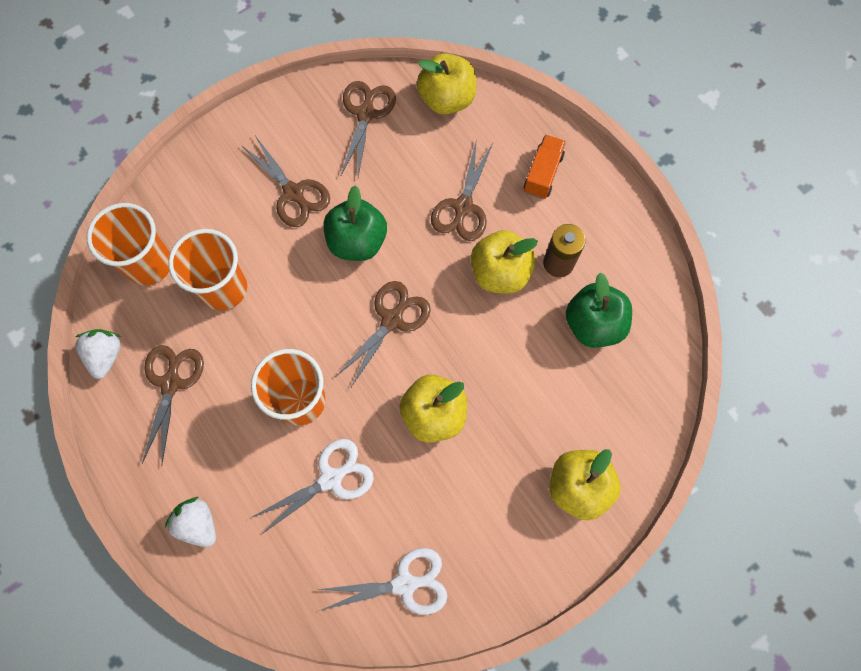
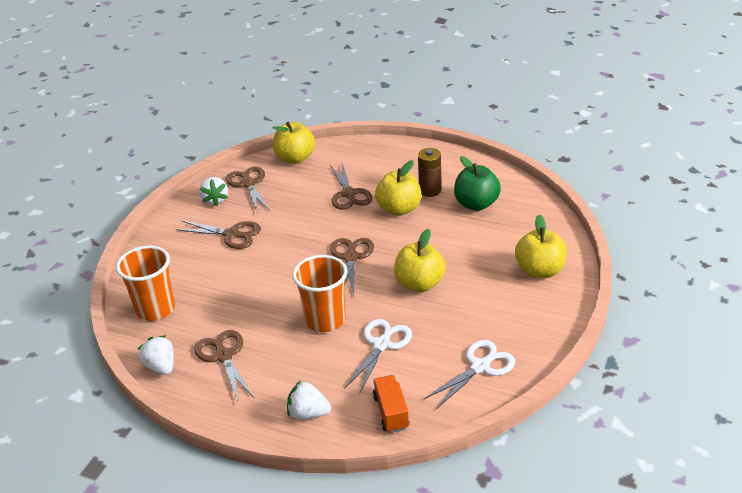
camera: 30 degrees left, 35 degrees down
(223, 288) = (221, 296): orange cup -> none
(313, 119) = (215, 200): none -> white strawberry
(357, 241) = (295, 236): green apple -> none
(542, 174) = (384, 162): orange truck -> orange truck (391, 412)

